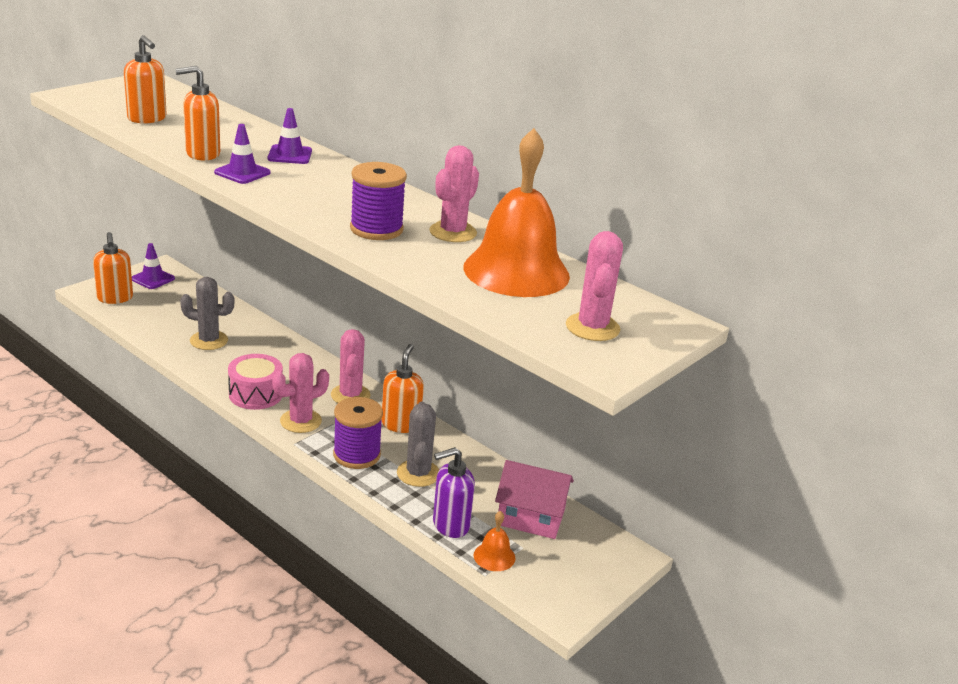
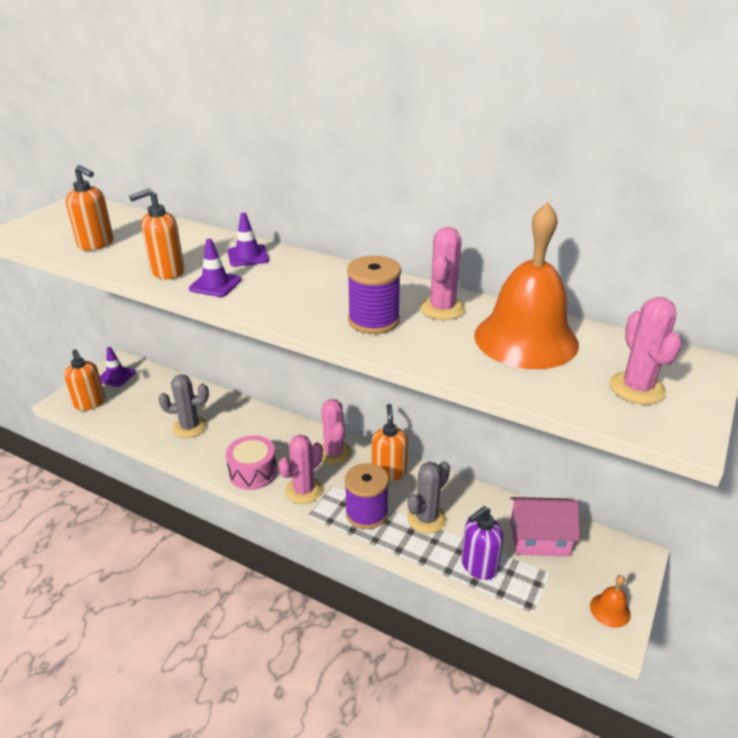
camera: 10 degrees left, 5 degrees up
(418, 473) = (426, 519): grey cactus -> grey cactus turned 60 degrees clockwise
(494, 556) = (530, 589): orange bell -> orange bell (610, 610)

